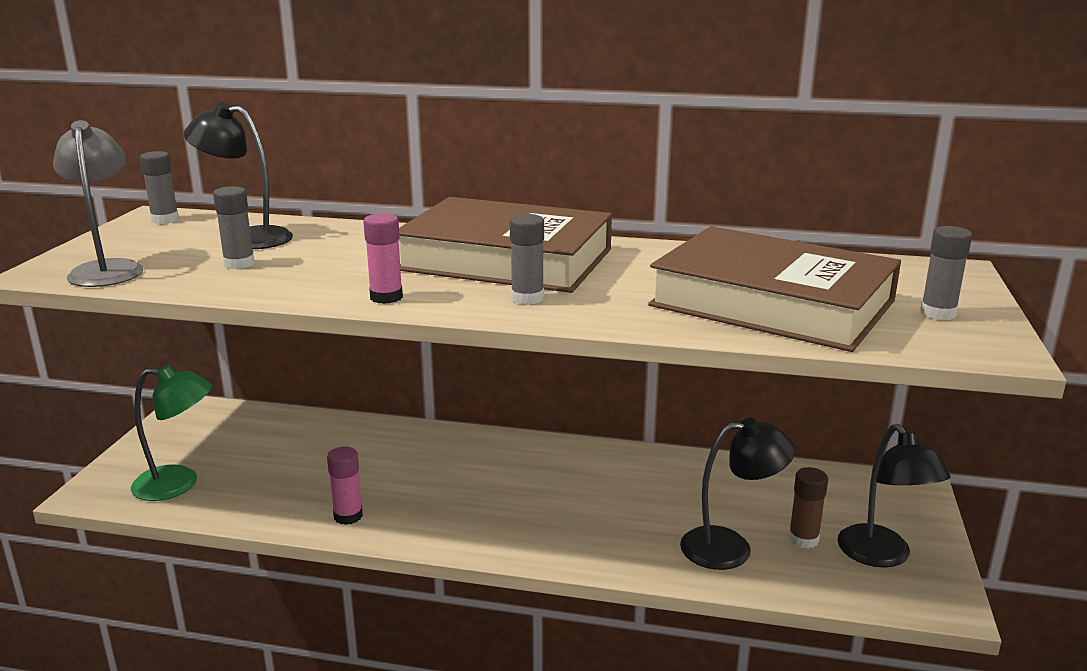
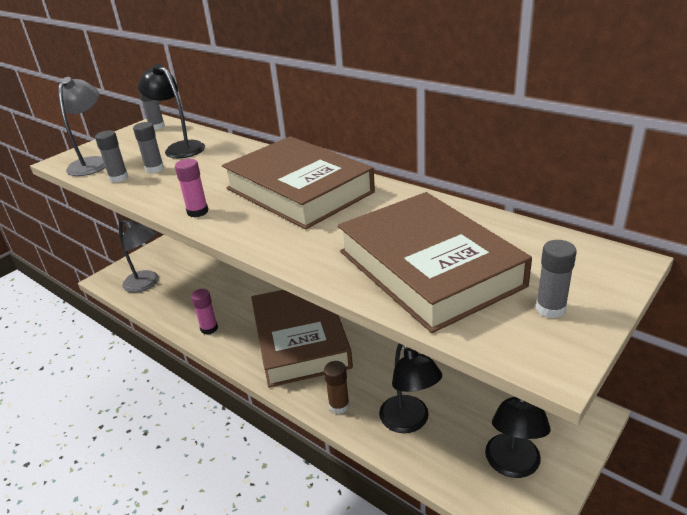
camera: 30 degrees right, 10 degrees up
(178, 484) = (147, 284): green lamp -> grey lamp
(505, 496) = (301, 339): none -> brown book
(527, 298) = (273, 229): grey glue stick -> grey glue stick (119, 178)
(730, 547) = (409, 422): black lamp -> black lamp turned 45 degrees clockwise
(803, 539) = (465, 432): brown glue stick -> brown glue stick (339, 406)

